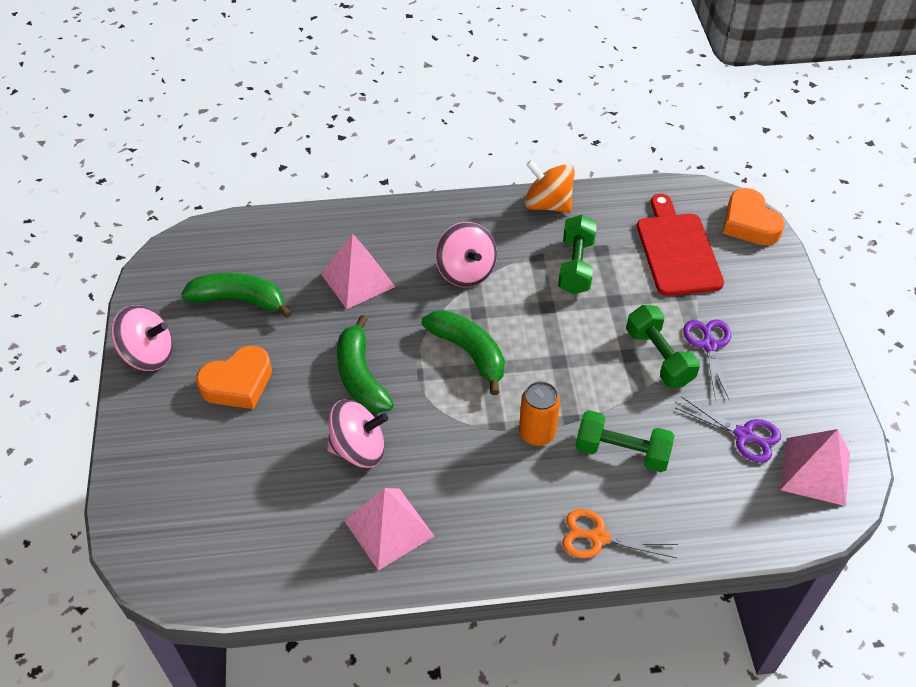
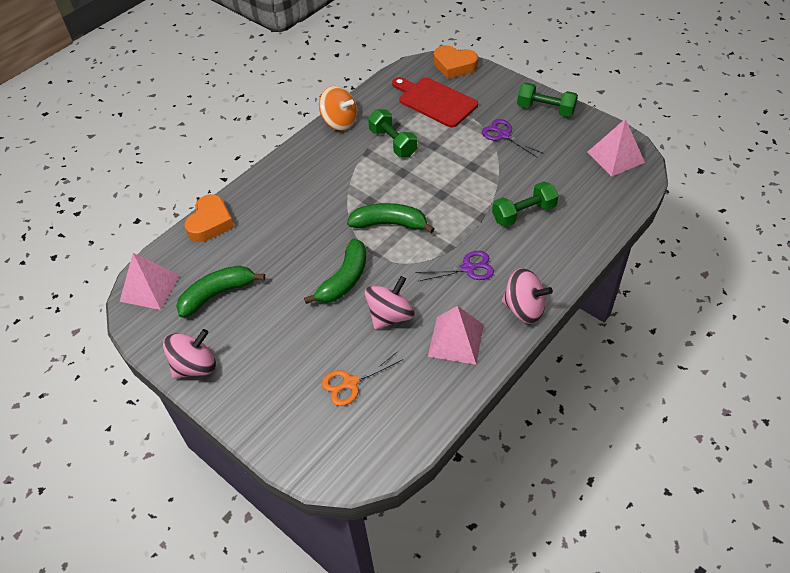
camera: 40 degrees left, 0 degrees up
(238, 383) = (275, 338): orange heart -> orange heart (210, 223)
(357, 280) = (278, 232): pink pyramid -> pink pyramid (150, 288)
(360, 376) = (344, 279): green banana -> green banana turned 90 degrees counterclockwise
(466, 271) = (336, 185): pink spinning top -> pink spinning top (524, 308)
(537, 433) = (473, 236): orange can -> none
(547, 204) = (340, 122): orange spinning top -> orange spinning top turned 135 degrees counterclockwise
(598, 537) = (561, 260): orange scissors -> orange scissors (350, 383)
(659, 357) = (487, 157): green dumbbell -> green dumbbell (545, 109)
(744, 435) = (567, 164): purple scissors -> purple scissors (468, 268)

